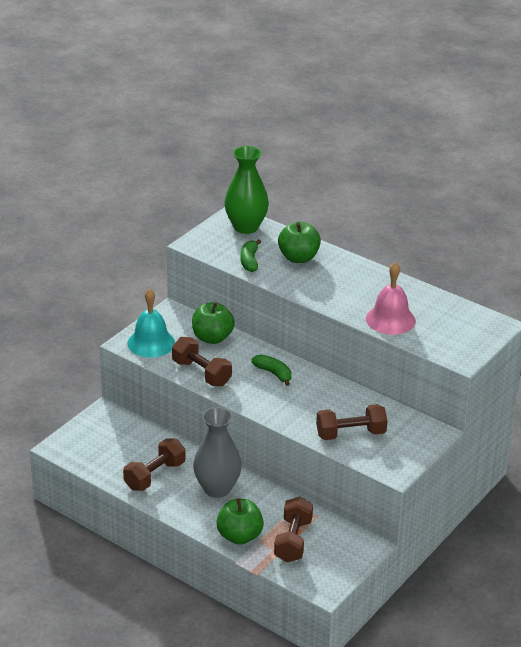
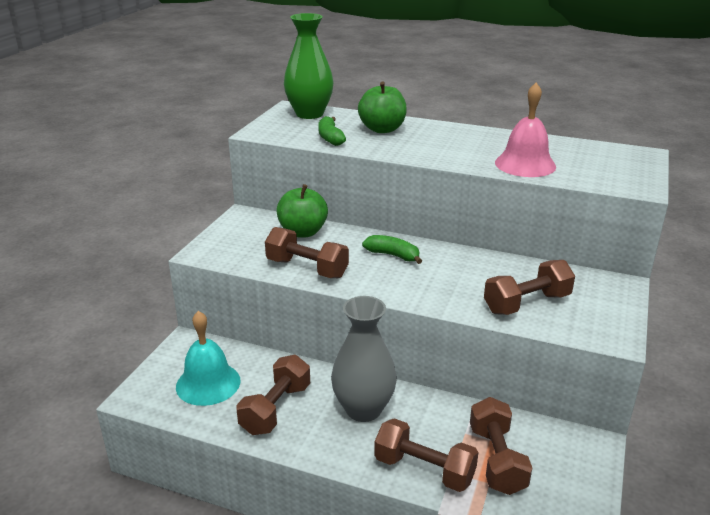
camera: 15 degrees left, 5 degrees down
(151, 343) = (232, 247): turquoise bell -> turquoise bell (208, 383)
(239, 536) = (424, 470): green apple -> brown dumbbell

